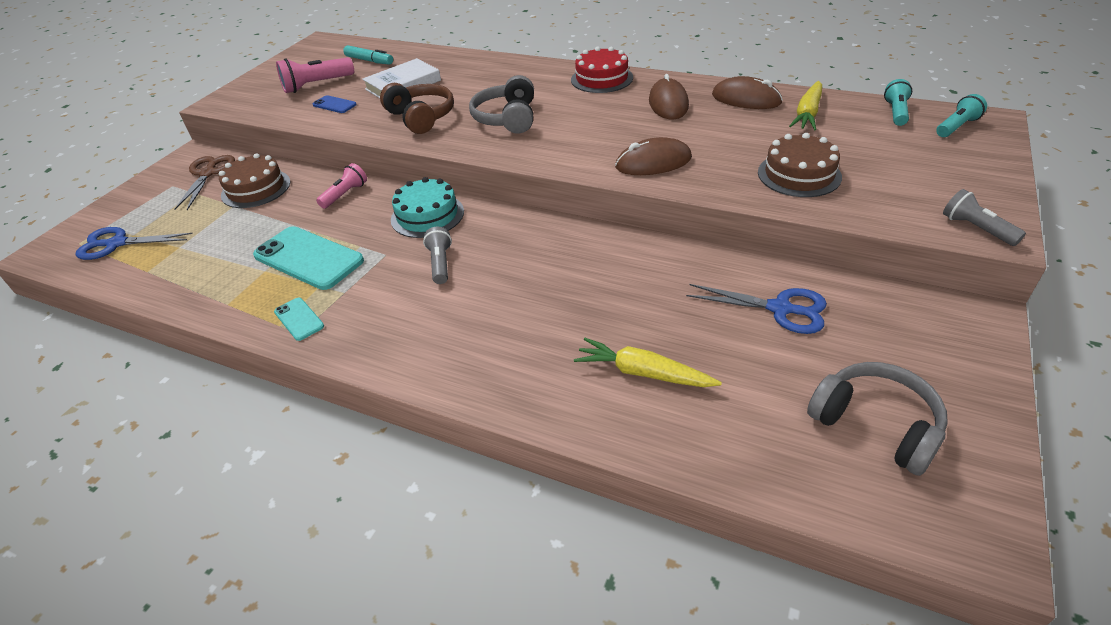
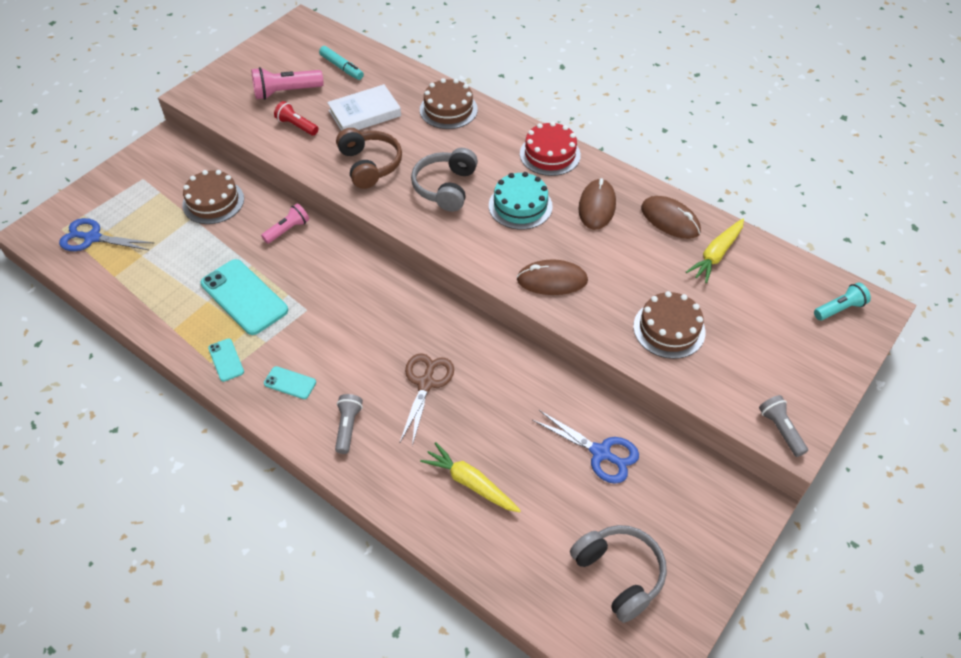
camera: 10 degrees right, 10 degrees up
(208, 173) = (175, 171): brown scissors -> brown scissors (426, 383)
(334, 105) = (297, 126): blue phone -> red flashlight
(384, 324) = (290, 383): none -> turquoise phone
(427, 215) = (351, 274): turquoise cake -> turquoise cake (520, 206)
(440, 263) = (348, 332): grey flashlight -> grey flashlight (348, 427)
(487, 68) = (448, 109): none -> brown cake
(896, 112) = (796, 275): turquoise flashlight -> none

